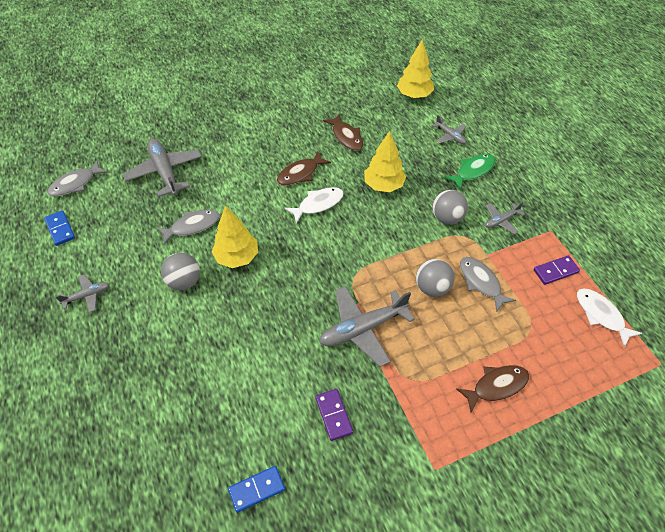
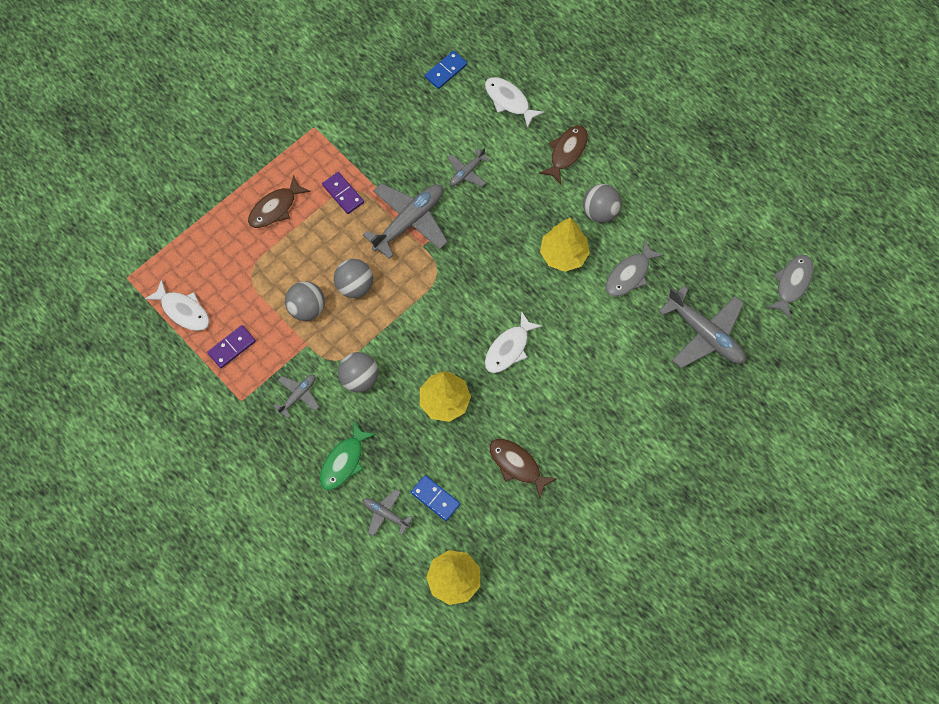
camera: 160 degrees right, 15 degrees up
(60, 229) = (763, 225): blue domino -> blue domino (435, 498)
(87, 296) = (681, 168): grey plane -> grey plane (467, 172)
(206, 423) = (509, 101): none -> white fish
(300, 173) = (548, 385): brown fish -> brown fish (566, 152)
(334, 415) = (407, 140): purple domino -> purple domino (343, 194)
(481, 282) = (307, 308): grey fish -> grey ball

